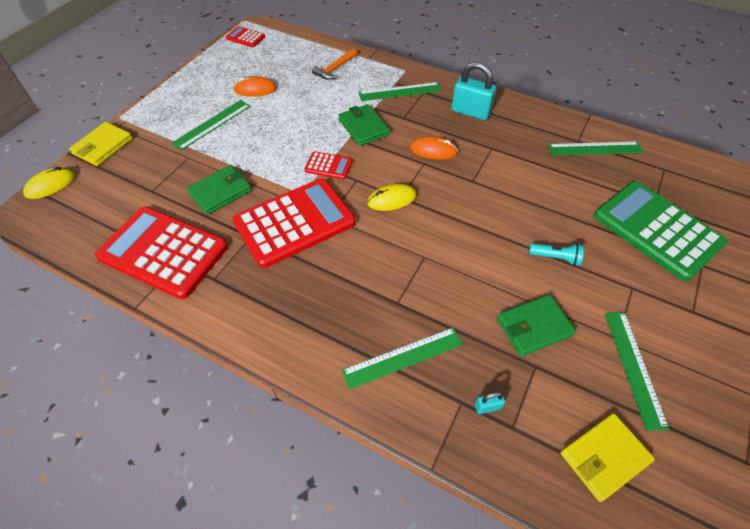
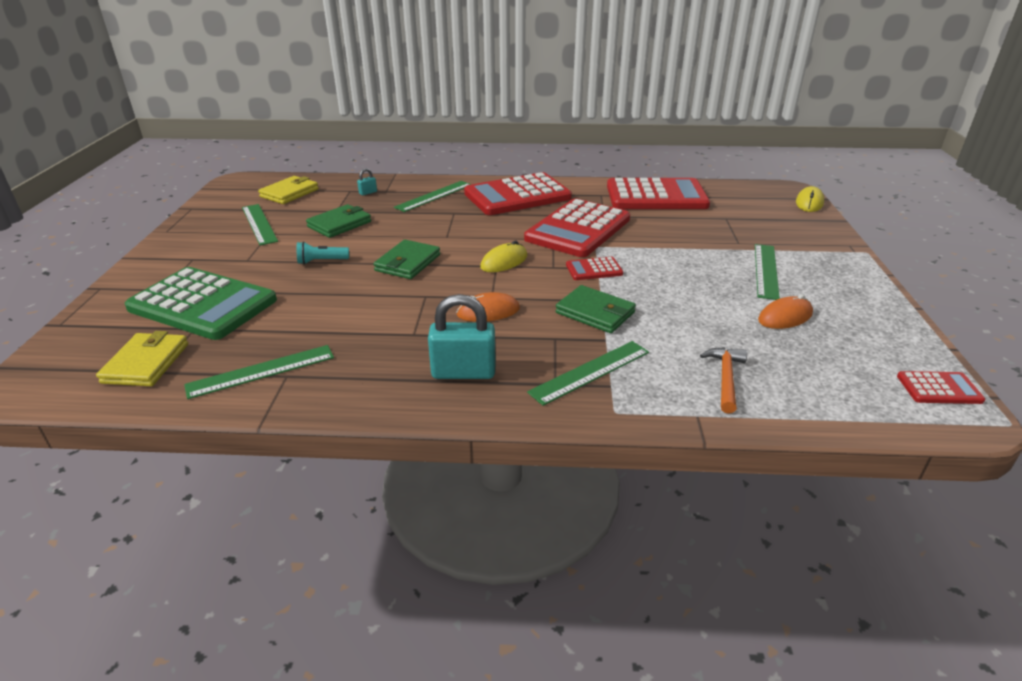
camera: 155 degrees right, 20 degrees down
(103, 146) = (827, 230): yellow wallet -> yellow wallet (146, 363)
(220, 192) = (668, 230): green wallet -> green wallet (408, 263)
(304, 315) = (517, 196): none -> red calculator

